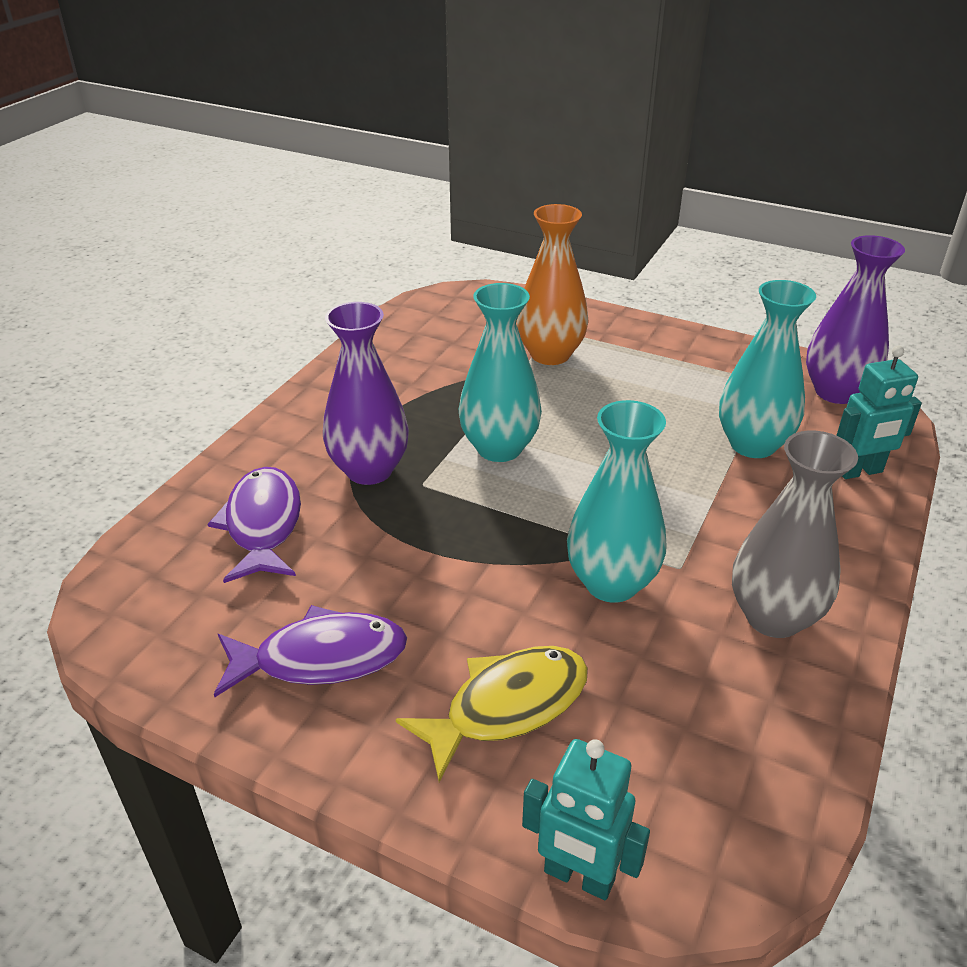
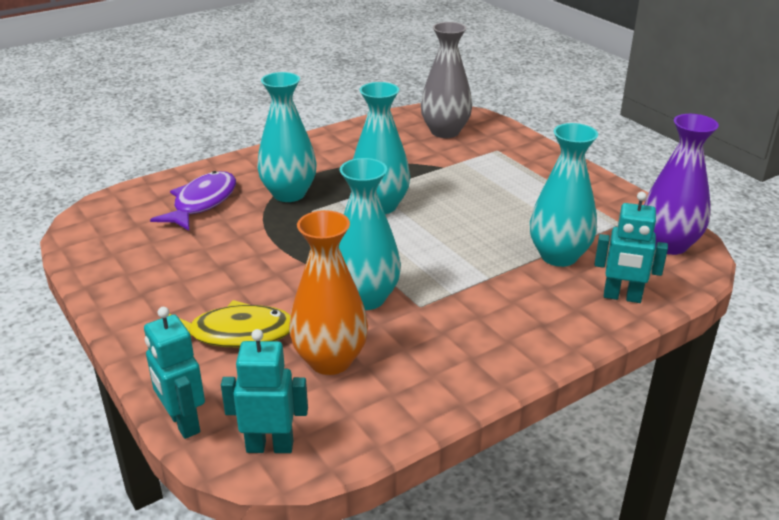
camera: 30 degrees right, 5 degrees down
(321, 658) = (164, 275): purple fish -> none
(369, 470) = (289, 194): purple vase -> turquoise vase
(550, 354) = (476, 163): orange vase -> orange vase (330, 360)
(716, 851) = (270, 446): none -> turquoise robot
(773, 617) = (449, 353): grey vase -> grey vase (445, 132)

